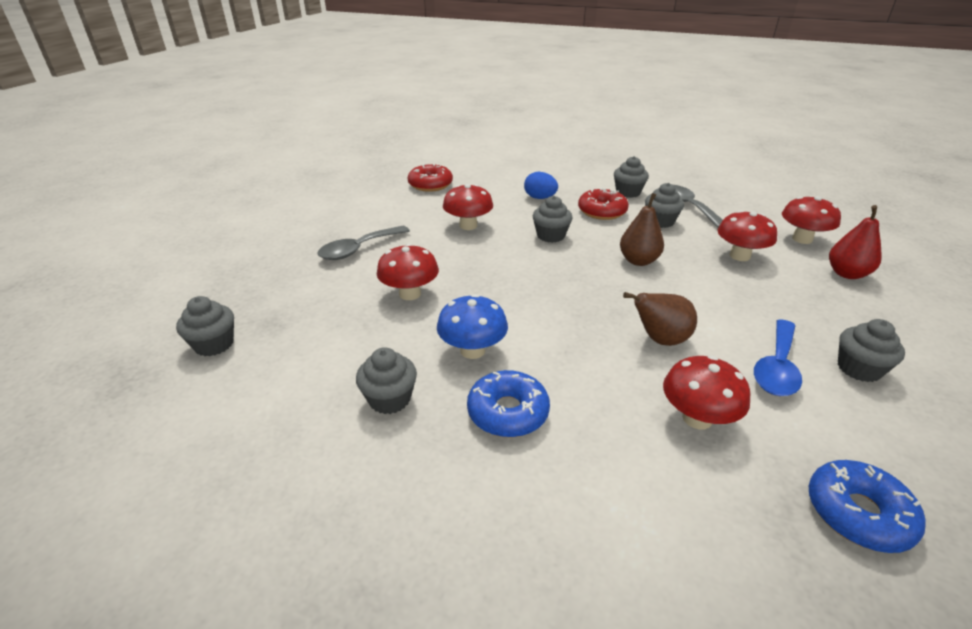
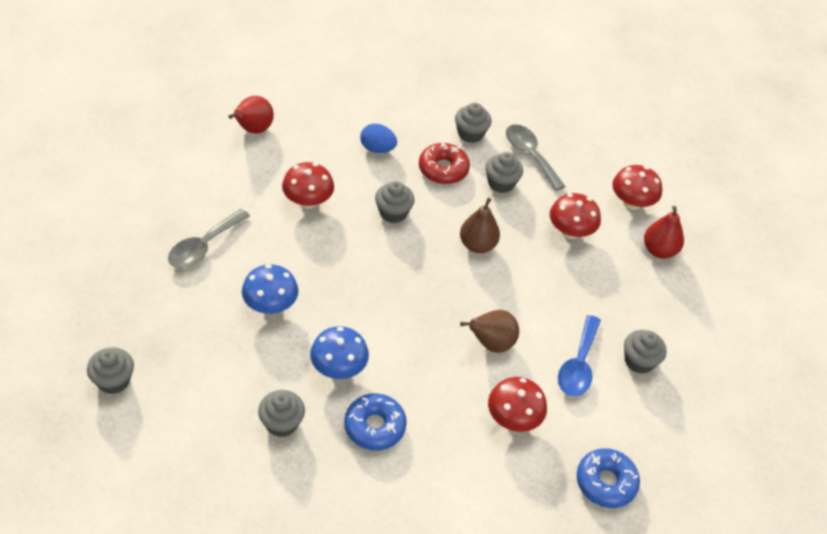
camera: 15 degrees left, 15 degrees up
(410, 294) = (270, 305): red mushroom -> blue mushroom
(430, 185) = (253, 129): red donut -> red pear

